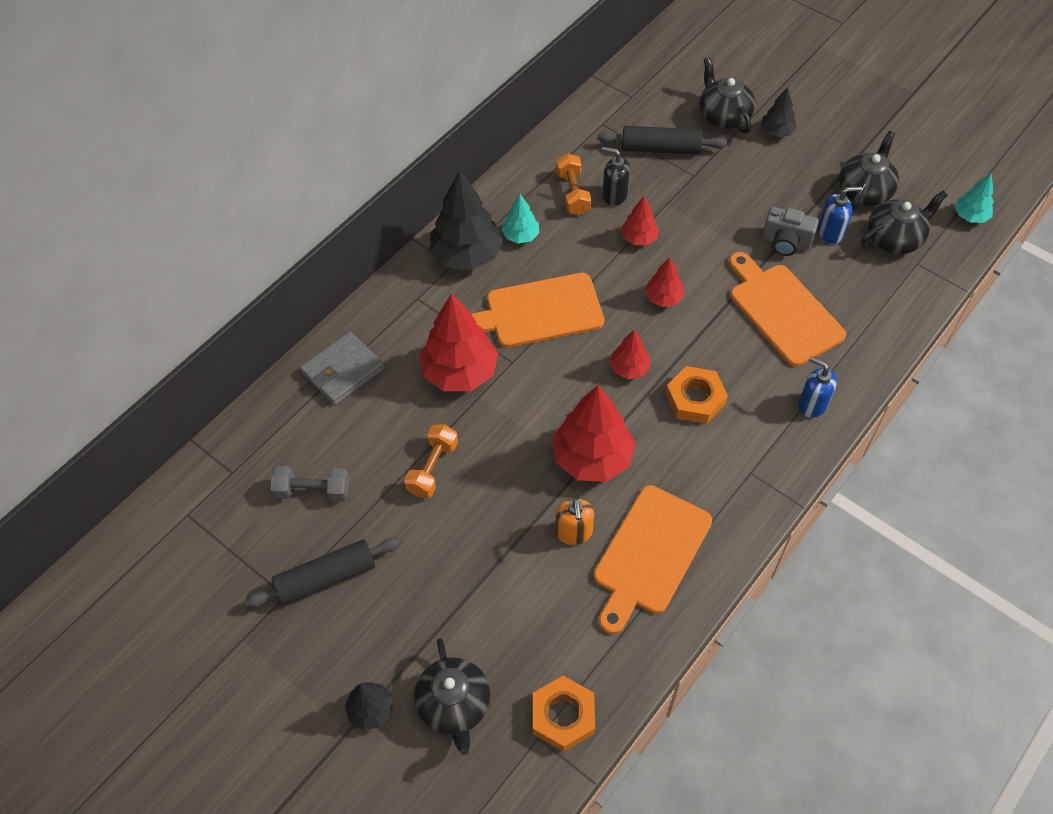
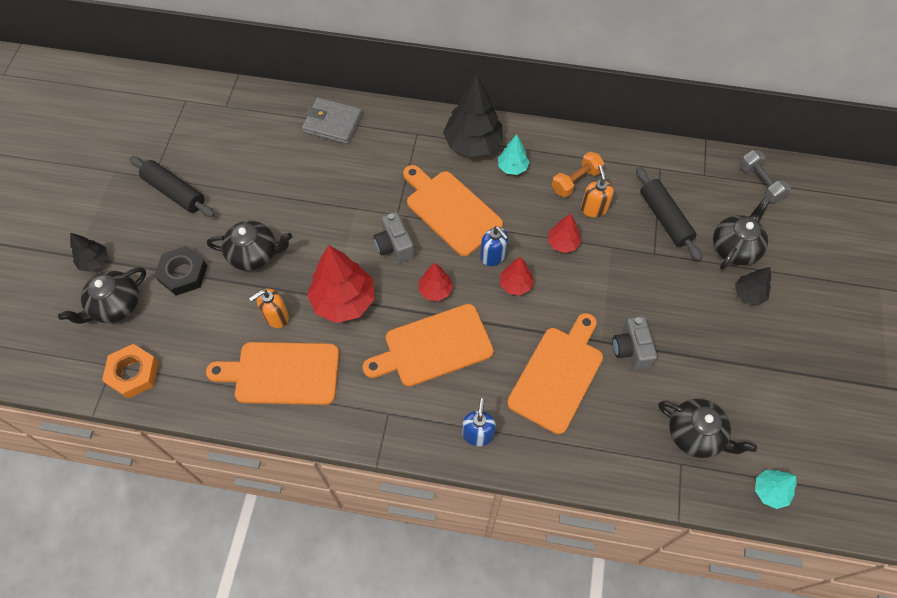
camera: 60 degrees right, 5 degrees up
(313, 491) = (233, 153): grey dumbbell -> grey dumbbell (760, 183)
(432, 468) = (284, 209): orange dumbbell -> none
(454, 611) = (183, 273): none -> black nut
(460, 372) = (370, 188): red tree -> none
(551, 381) = (394, 246): none -> grey camera
(614, 195) = (594, 208): black soap dispenser -> orange soap dispenser
(695, 399) = (434, 346): orange nut -> orange cutting board
(830, 232) = (666, 380): blue soap dispenser -> blue soap dispenser (493, 256)
(864, 191) = (732, 389): black teapot -> black teapot (254, 254)

